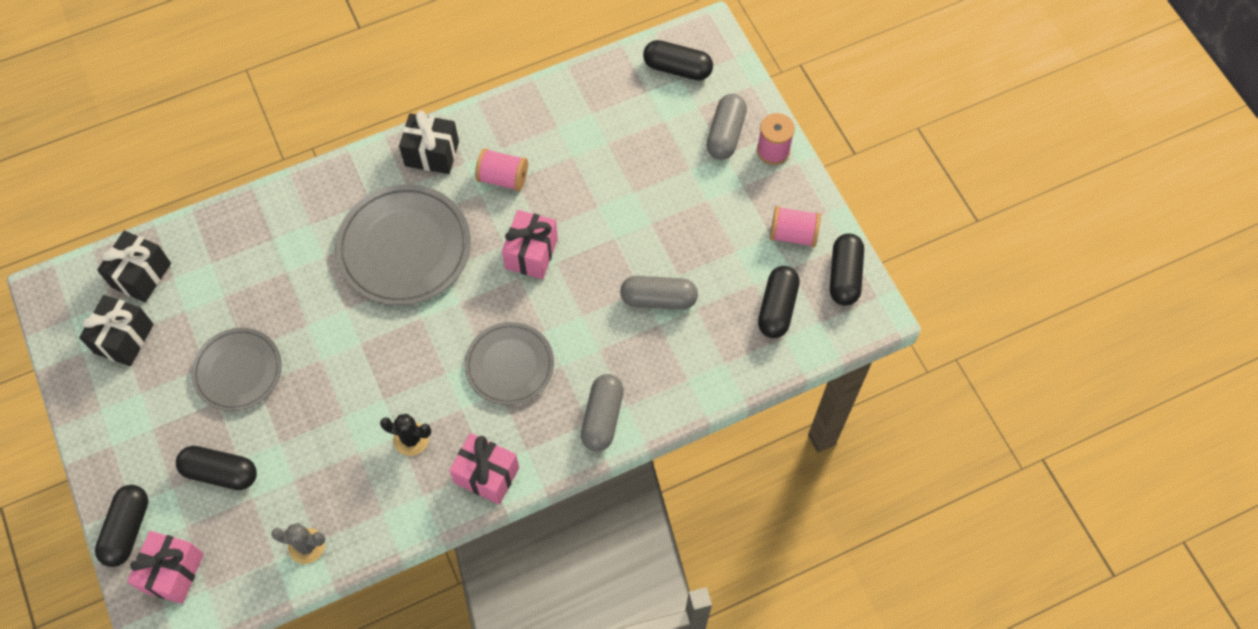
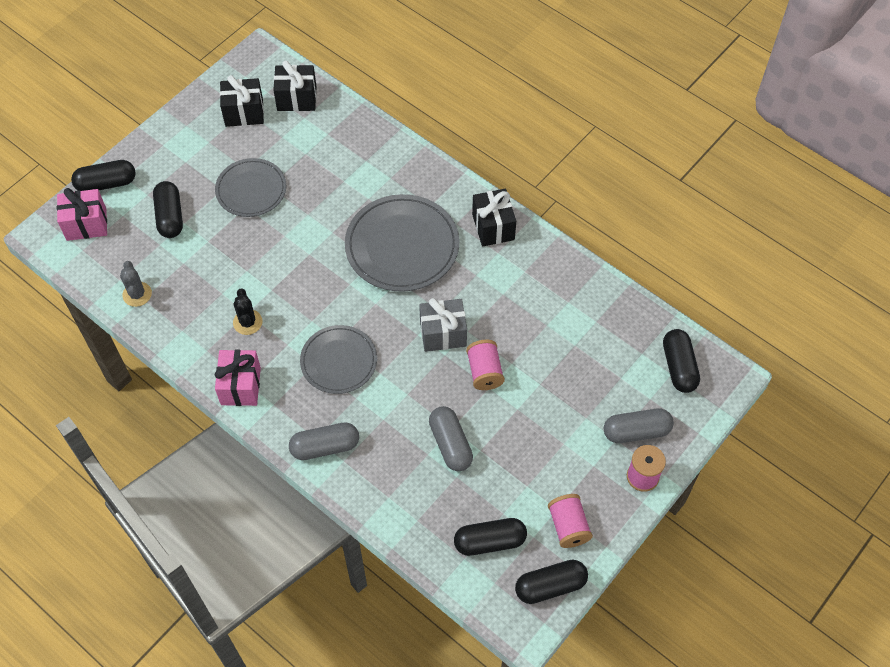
camera: 65 degrees right, 5 degrees down
(503, 178) = (499, 284): pink spool -> pink spool (484, 372)
(531, 253) = (443, 334): pink gift -> grey gift

